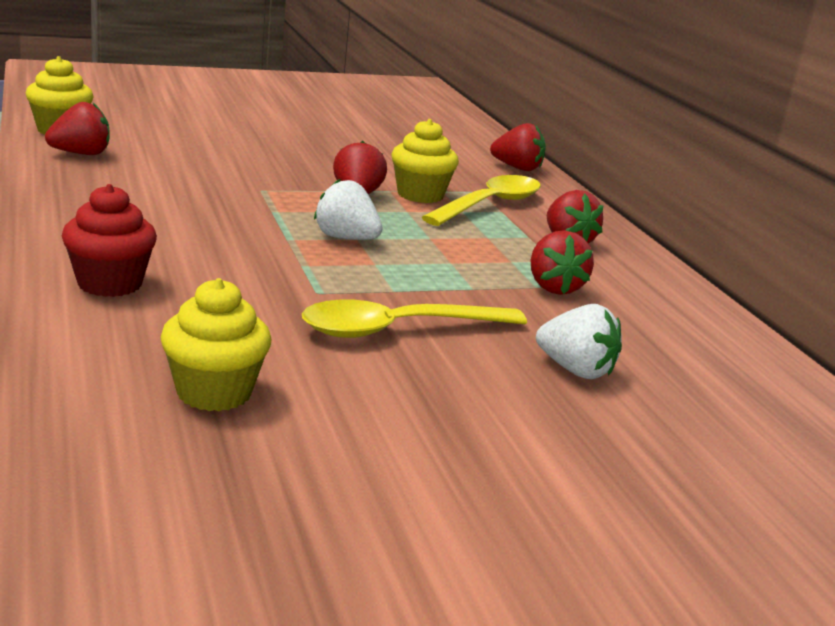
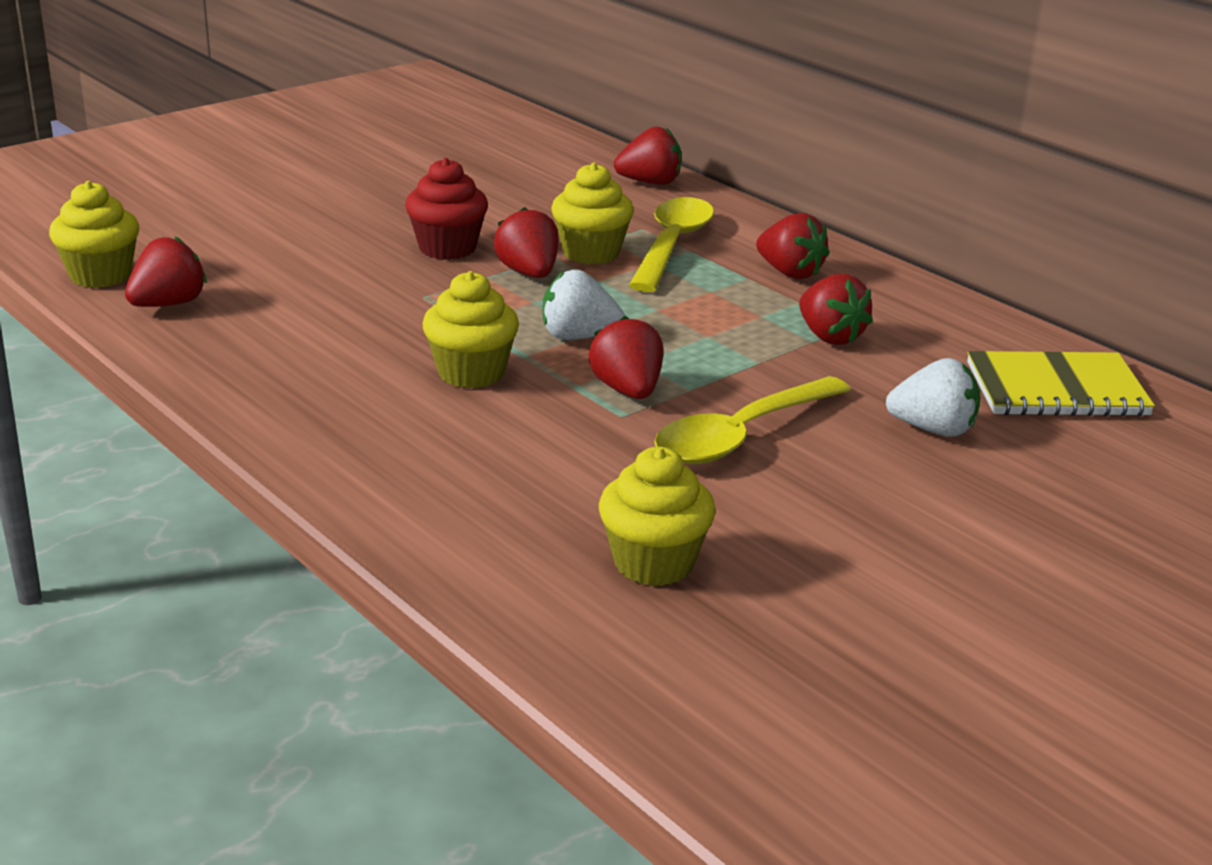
camera: 20 degrees left, 5 degrees up
(110, 284) = (414, 472): red cupcake -> red cupcake (447, 248)
(235, 239) = (471, 373): none -> yellow cupcake
(342, 278) = (627, 390): none -> red strawberry
(726, 373) = (1056, 389): none -> yellow notebook

